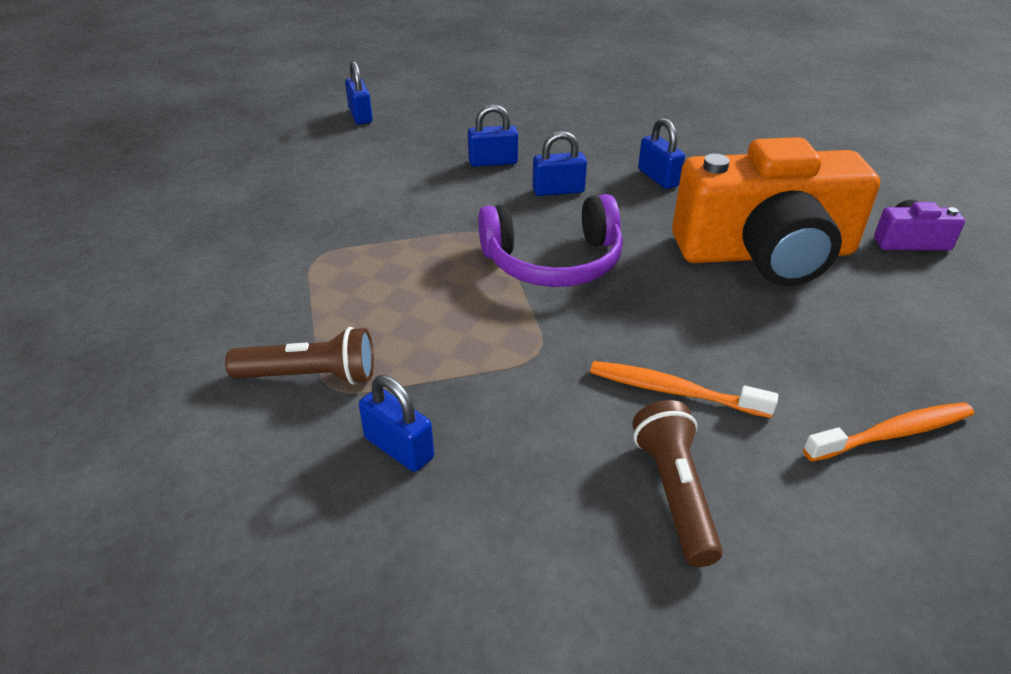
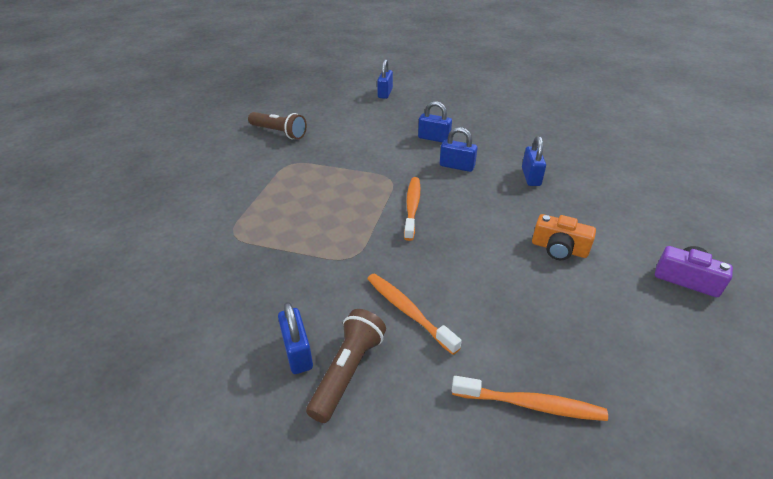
camera: 30 degrees right, 0 degrees up
(310, 376) = (229, 224): brown flashlight -> brown flashlight (279, 133)
(399, 448) = (233, 278): blue padlock -> blue padlock (297, 352)
(553, 261) = (412, 207): purple headphones -> orange toothbrush
(766, 253) = (559, 249): orange camera -> orange camera, size x0.41

